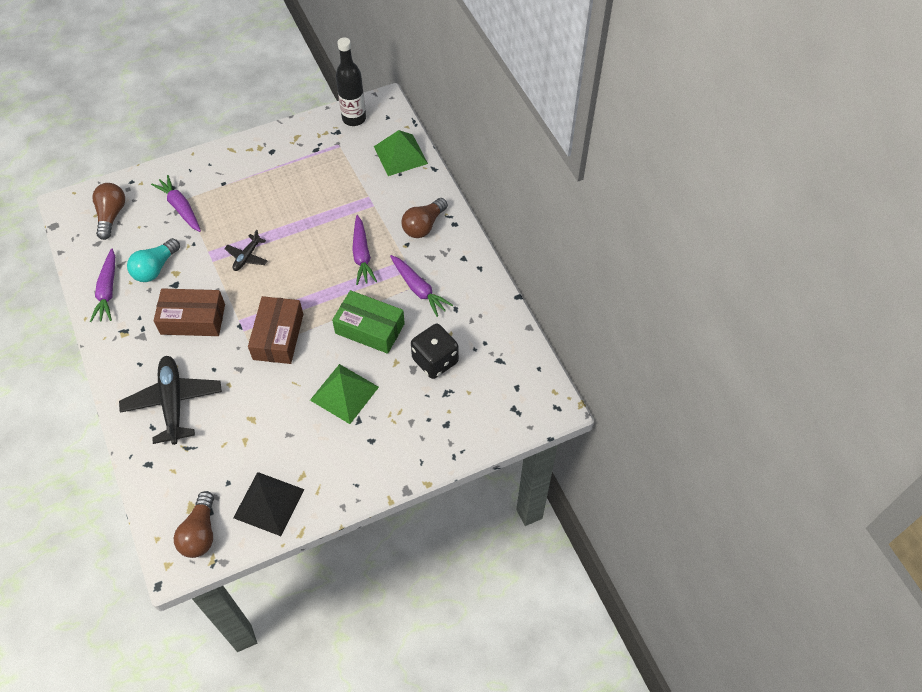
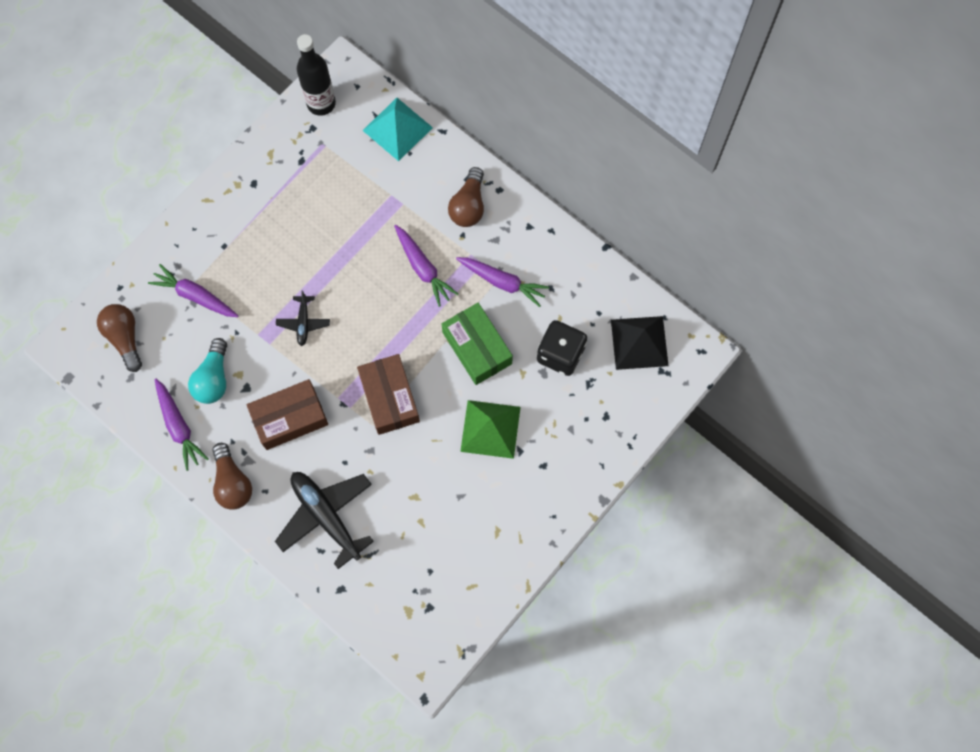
camera: 25 degrees left, 15 degrees up
(200, 533) = (433, 631): brown light bulb -> brown light bulb (232, 482)
(269, 503) = (481, 573): black pyramid -> black pyramid (639, 342)
(370, 328) = (477, 348): green box -> green box turned 60 degrees clockwise
(400, 155) = (397, 129): green pyramid -> turquoise pyramid

